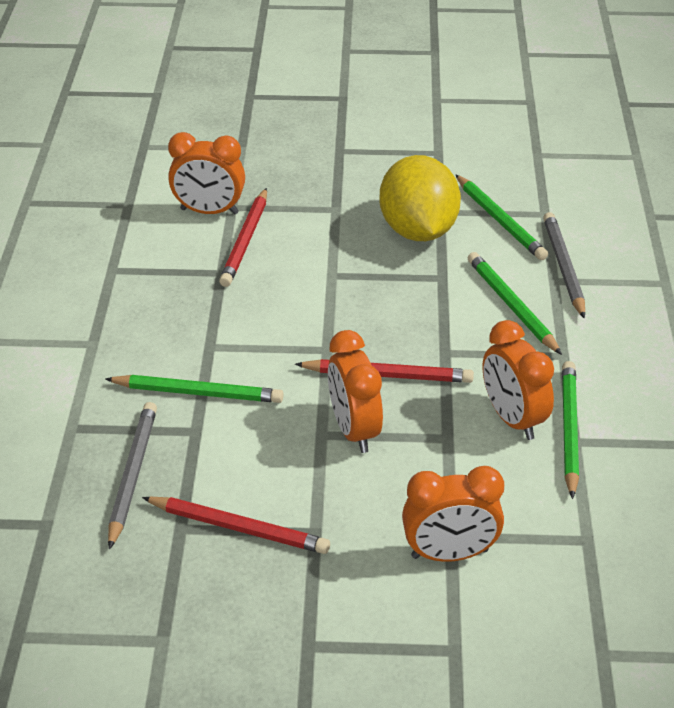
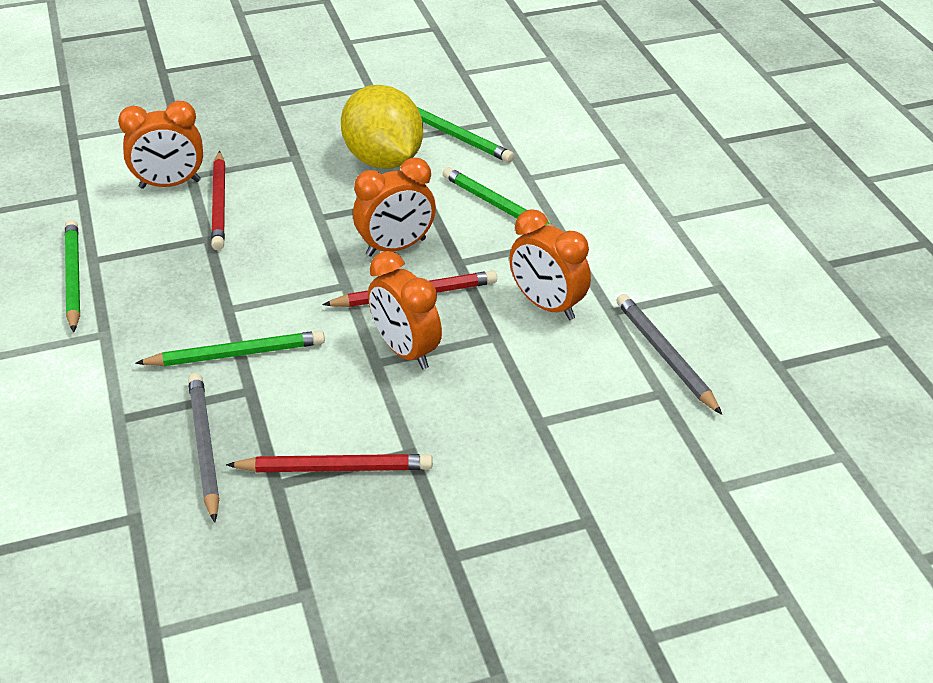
camera: 20 degrees left, 0 degrees up
(449, 554) = (545, 438): orange clock -> orange clock (396, 247)
(564, 267) = (532, 164): grey pencil -> grey pencil (665, 355)
(569, 429) = (602, 302): green pencil -> green pencil (74, 277)

